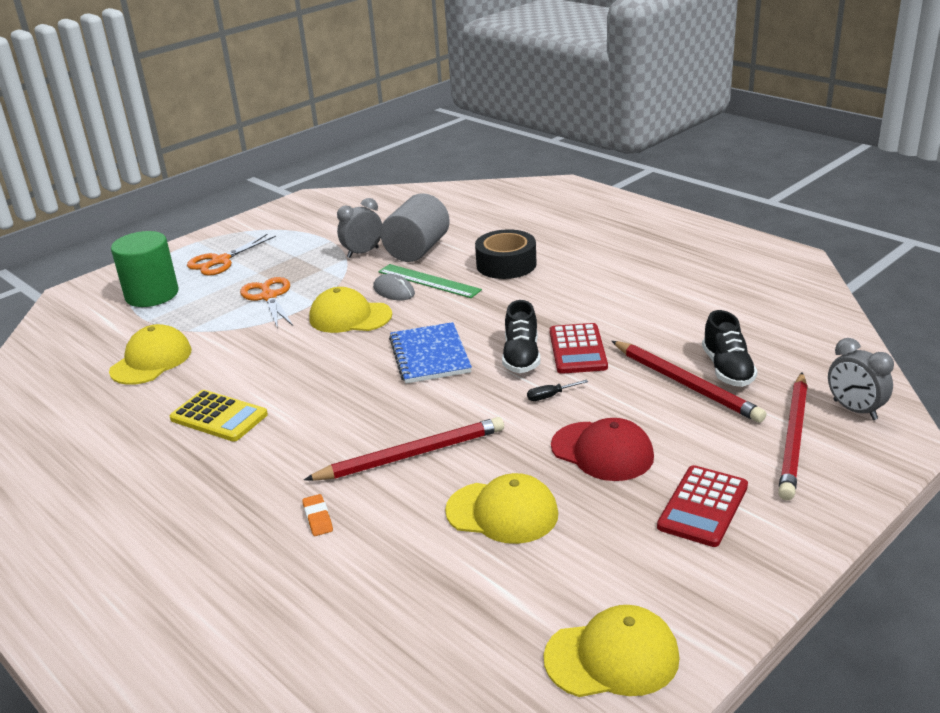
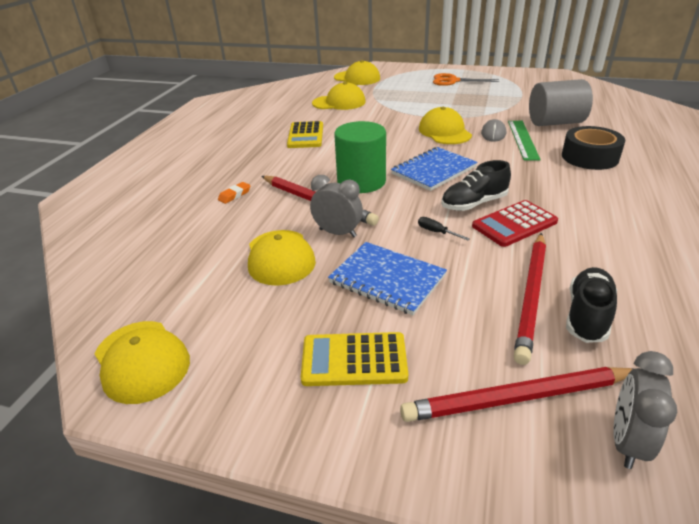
camera: 60 degrees right, 5 degrees up
(88, 321) = (357, 78): none -> yellow cap
(152, 295) = (398, 80): green cylinder -> green cylinder (361, 182)
(269, 297) = (434, 104): orange scissors -> none
(363, 252) = (523, 109): grey clock -> grey clock (338, 233)
(602, 451) = (387, 279): red cap -> blue notebook
(703, 506) = (354, 360): red calculator -> yellow calculator
(727, 369) = (587, 315): black shoe -> black shoe turned 150 degrees clockwise

